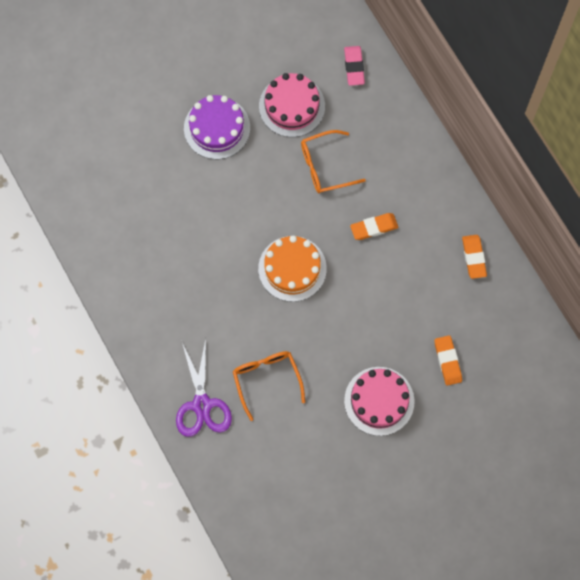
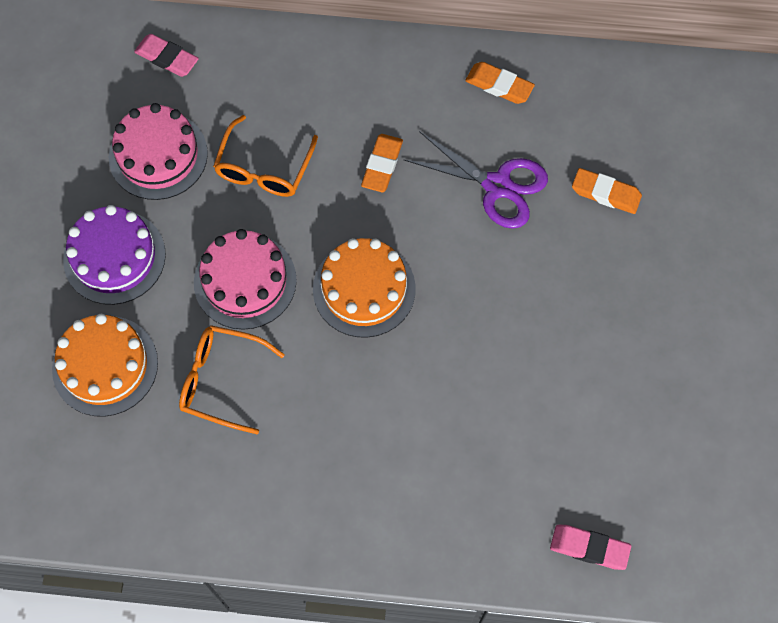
camera: 55 degrees left, 5 degrees down
(154, 168) = (105, 365): none -> orange cake
(201, 405) = (463, 515): purple scissors -> purple scissors (497, 186)
(229, 481) = (589, 548): none -> pink eraser
(266, 380) = (486, 413): orange glasses -> orange glasses (222, 380)
(379, 401) = (603, 300): pink cake -> pink cake (245, 281)

